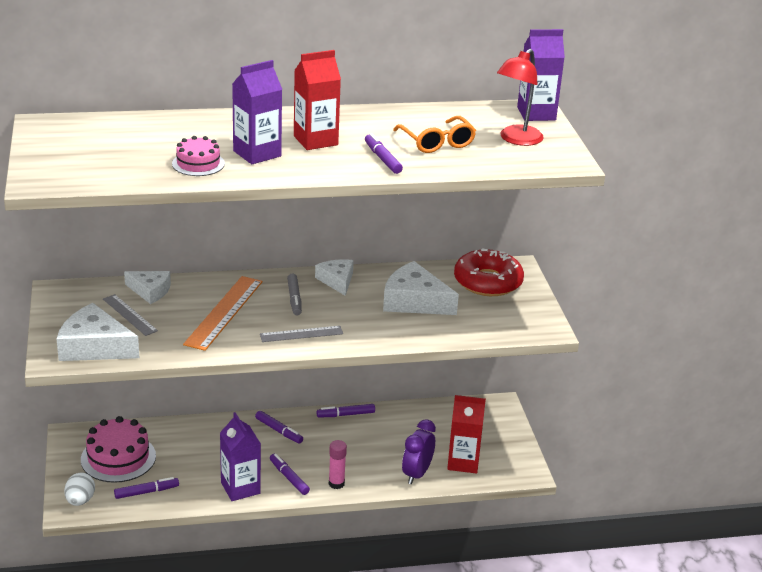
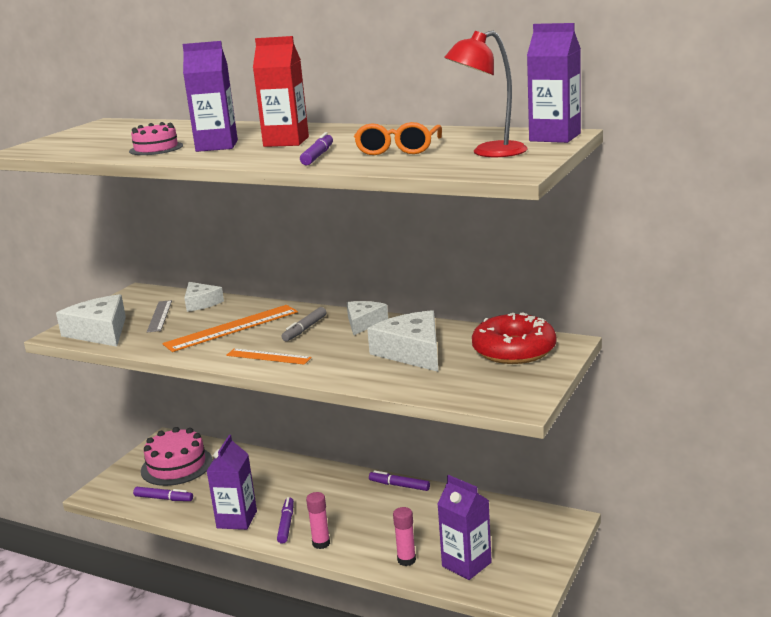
camera: 40 degrees right, 10 degrees down
(80, 500) = (111, 489): white egg -> none
(279, 431) = (324, 482): purple marker -> none
(301, 334) = (268, 356): grey ruler -> orange ruler
(417, 474) = (406, 560): purple clock -> pink glue stick
(463, 462) = (466, 564): red carton -> purple carton

